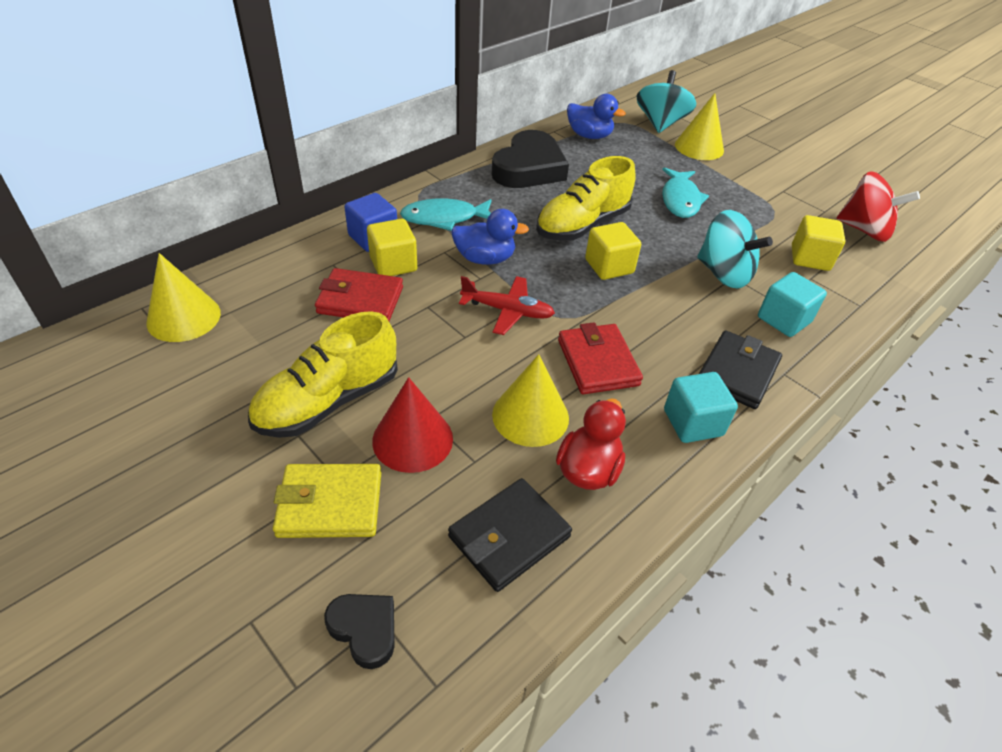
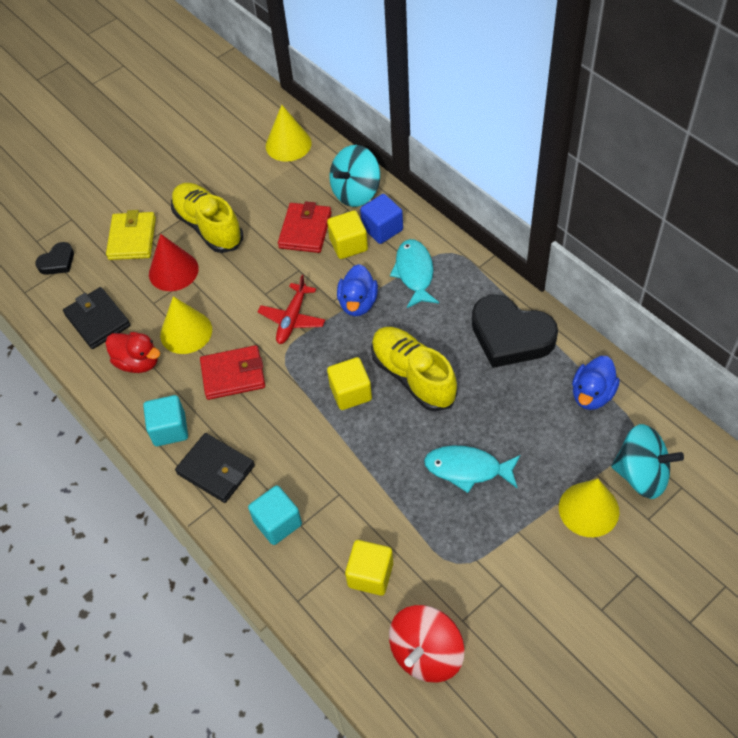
camera: 100 degrees right, 10 degrees up
(724, 273) = (343, 486): turquoise spinning top -> turquoise spinning top (356, 192)

